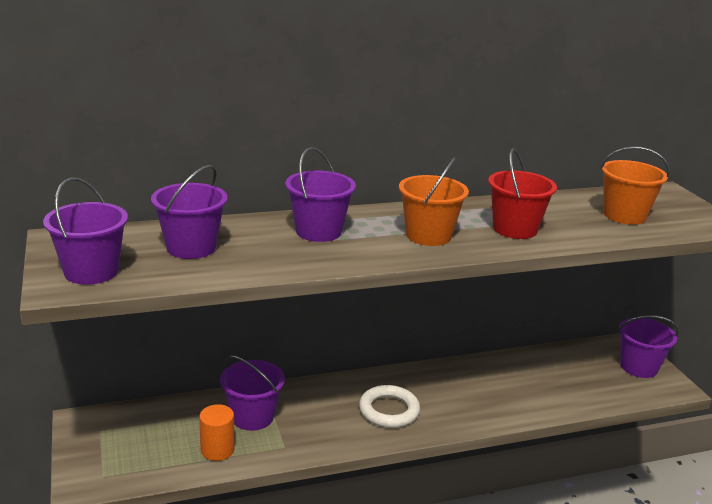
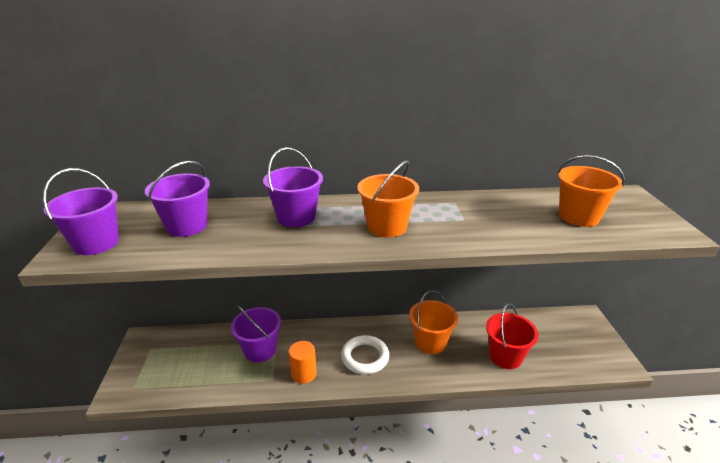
camera: 15 degrees right, 5 degrees up
(217, 450) = (223, 376): orange cylinder -> orange cylinder (304, 373)
(461, 387) = (430, 342): none -> orange bucket
(515, 229) = (468, 225): red bucket -> red bucket (505, 356)
(638, 367) = (590, 340): purple bucket -> none

